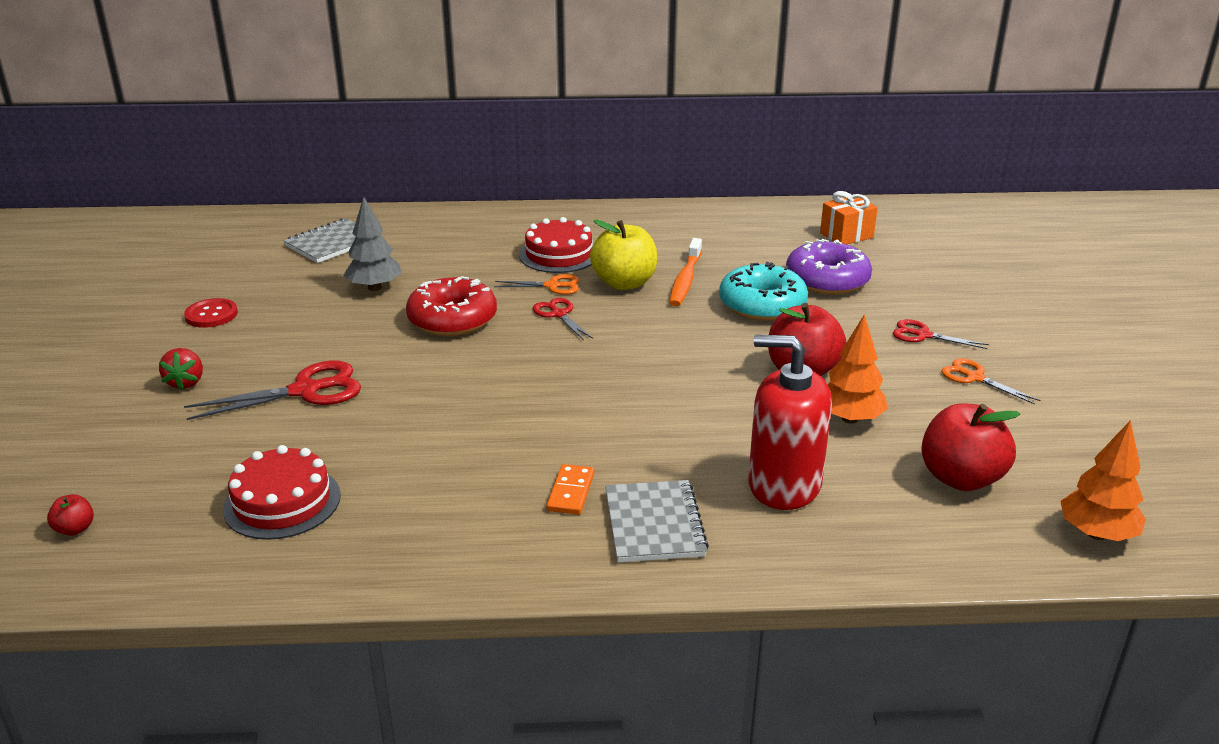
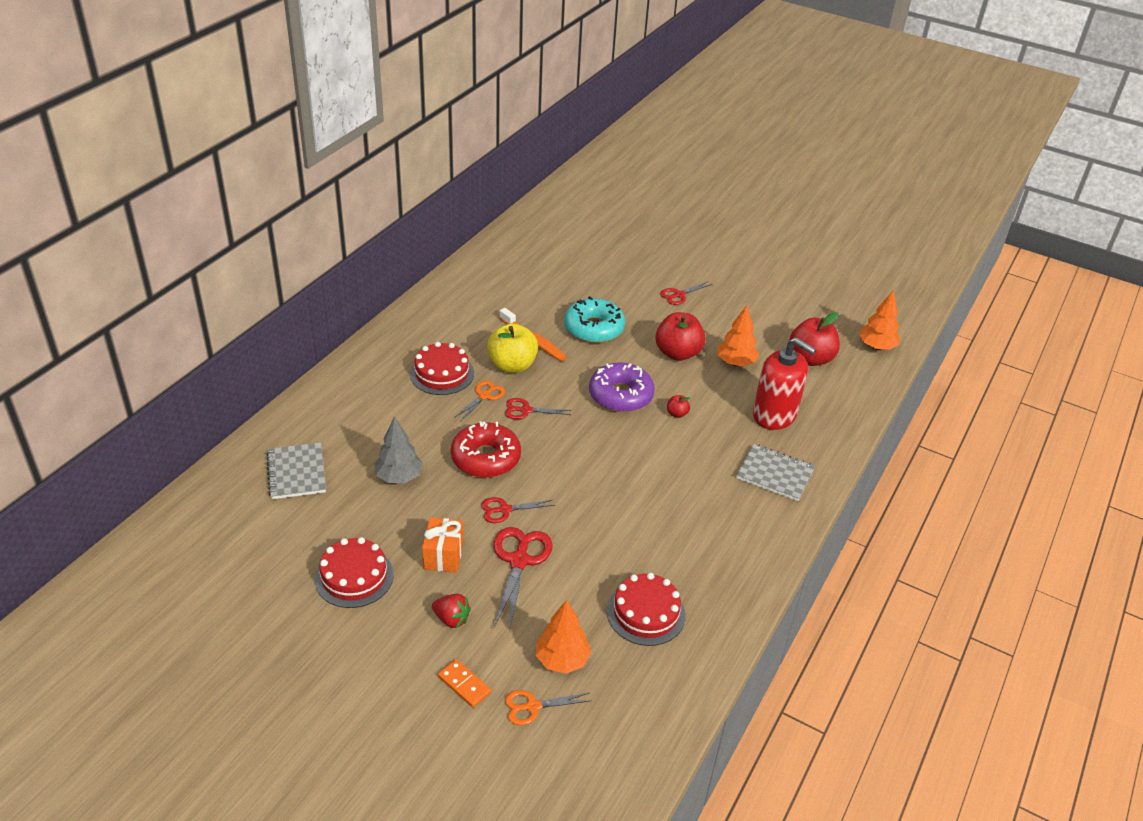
camera: 60 degrees left, 10 degrees up
(75, 529) = (602, 722): red apple -> red apple (677, 414)
(164, 468) = (562, 660): none -> orange tree
(211, 315) = (354, 577): red button -> red cake
(380, 356) = (504, 510): none -> red scissors
(571, 492) = (725, 491): orange domino -> orange domino (464, 684)
(784, 485) = (774, 415): red soap dispenser -> red soap dispenser turned 105 degrees counterclockwise
(827, 280) = (589, 291): purple donut -> purple donut (620, 395)
(846, 235) = (542, 254): orange gift -> orange gift (443, 555)
(974, 378) = (733, 304): orange scissors -> orange scissors (532, 706)

